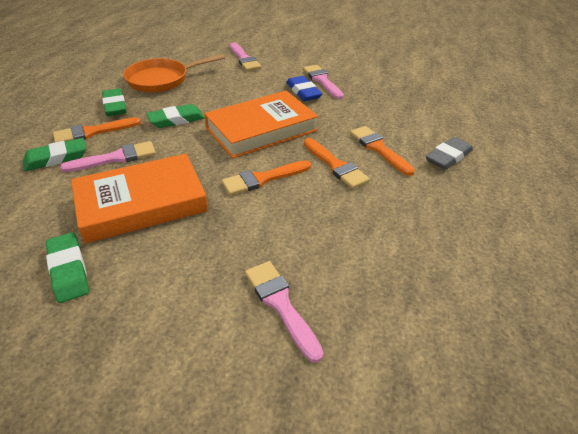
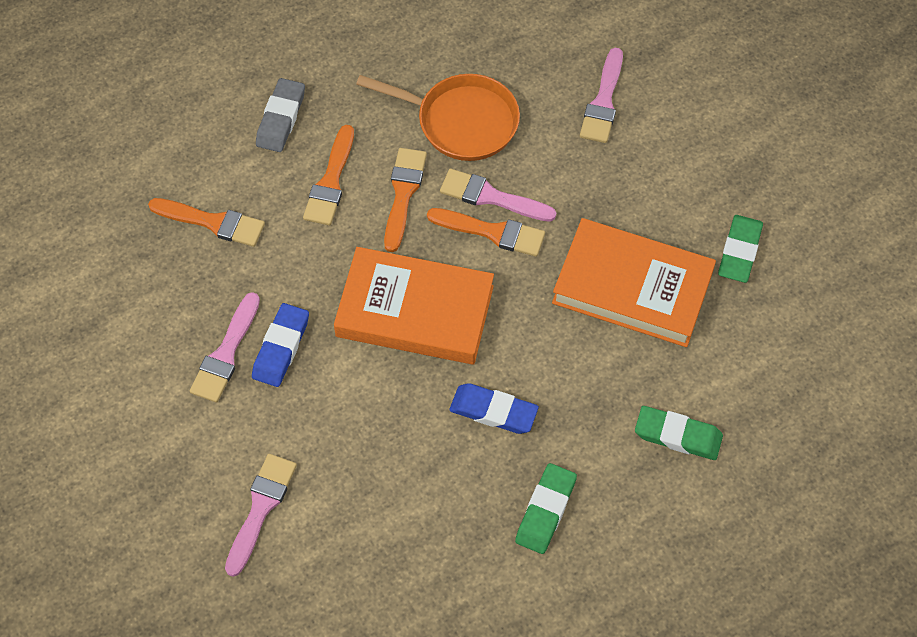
camera: 135 degrees left, 20 degrees up
(92, 132) = (610, 463): orange brush -> orange brush (213, 222)
(116, 158) = (613, 384): pink brush -> pink brush (491, 197)
(162, 80) = (433, 540): orange pan -> orange pan (461, 121)
(176, 120) = (493, 411): green eraser -> blue eraser
(448, 157) = (281, 118): grey eraser -> grey eraser turned 75 degrees counterclockwise

